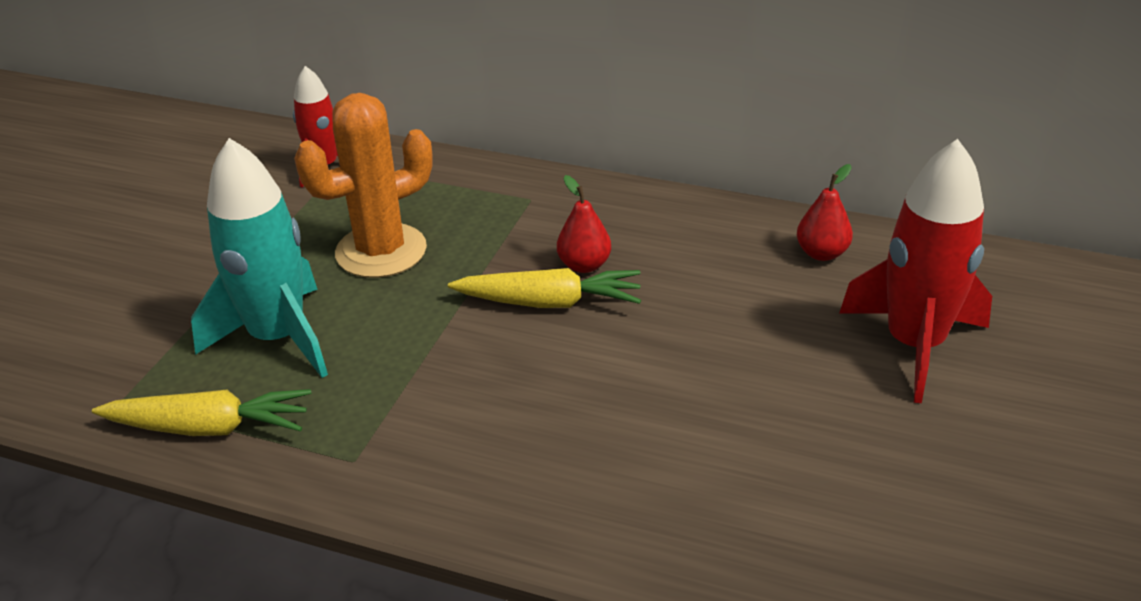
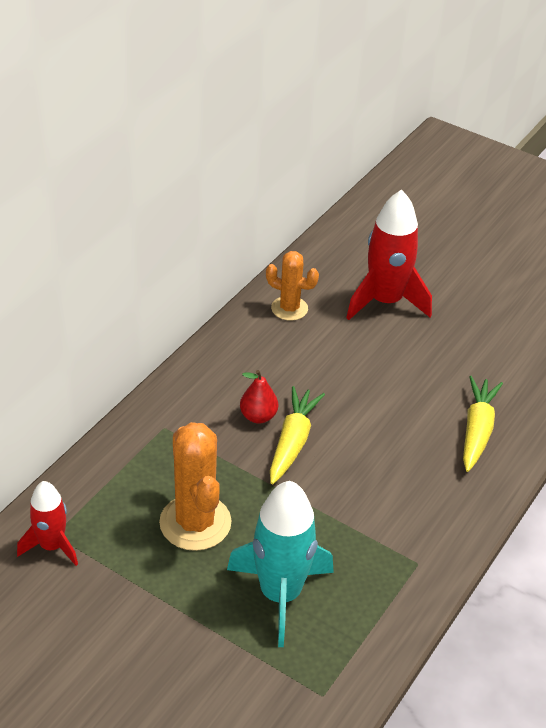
camera: 80 degrees left, 5 degrees up
(210, 427) = (367, 639): yellow carrot -> yellow carrot (477, 430)
(822, 253) = (289, 308): red pear -> orange cactus

